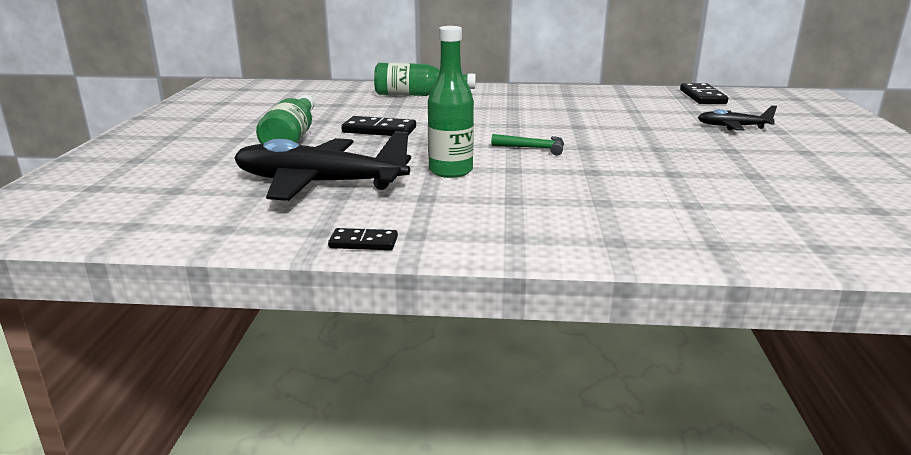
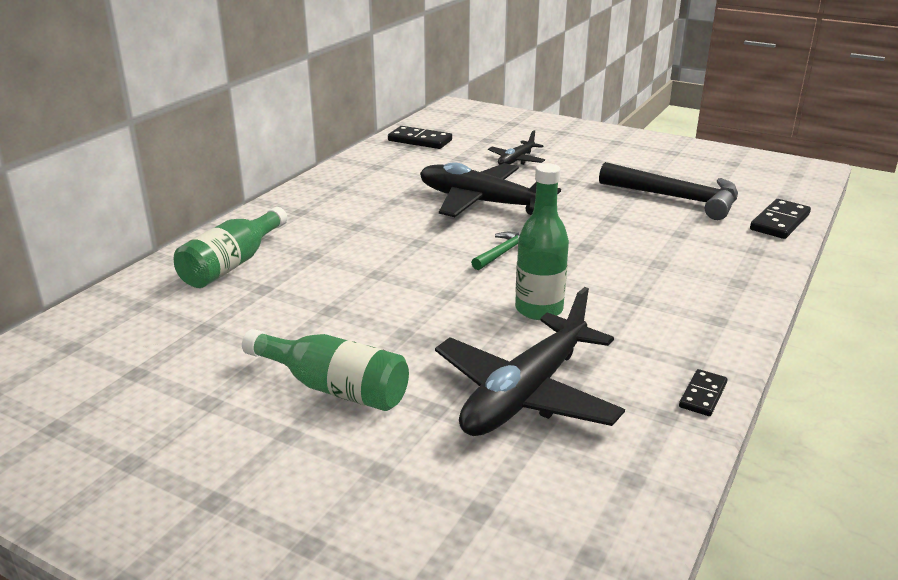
camera: 65 degrees left, 5 degrees up
(379, 130) = (360, 320): black domino -> black domino (779, 222)
(617, 130) = (482, 203): none -> black plane
(784, 194) = (677, 198): none -> black hammer

